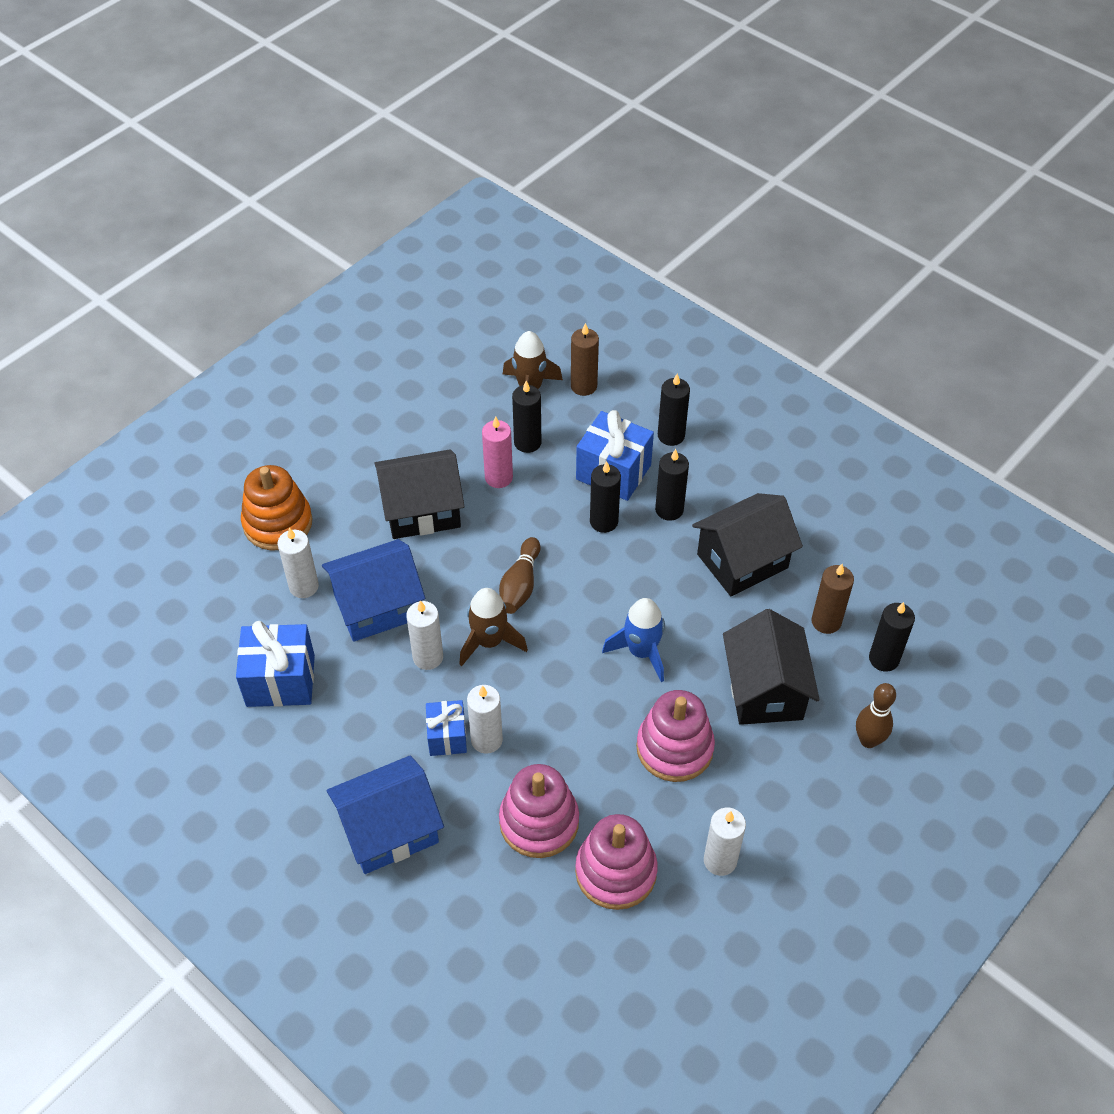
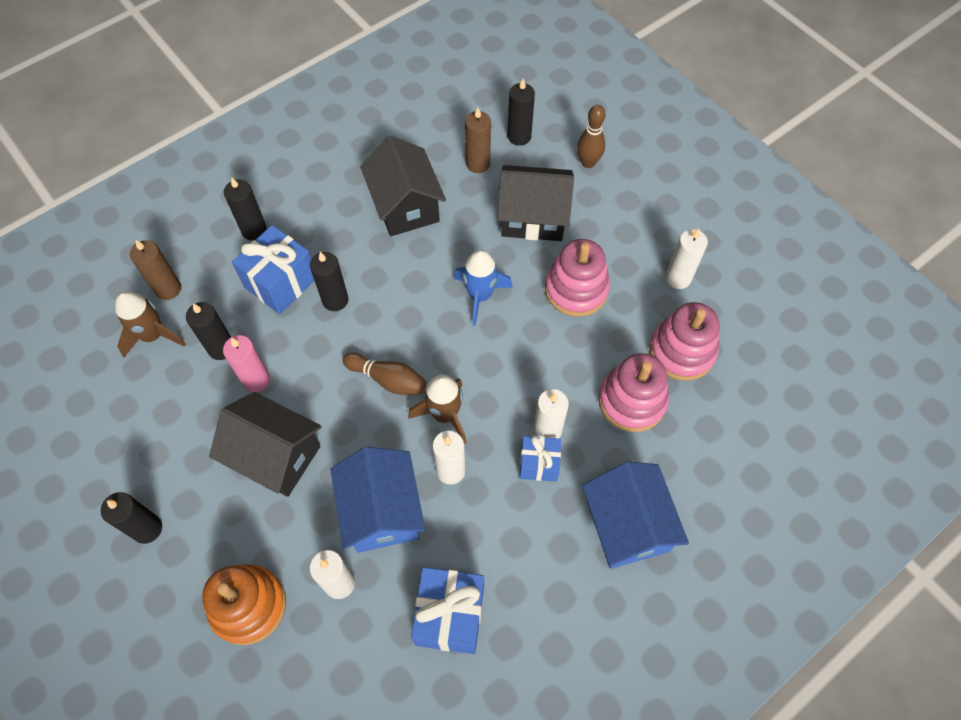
camera: 80 degrees left, 10 degrees up
(422, 510) = (275, 456): black house -> black house turned 60 degrees counterclockwise
(669, 509) = (337, 247): black candle -> black candle (147, 529)

